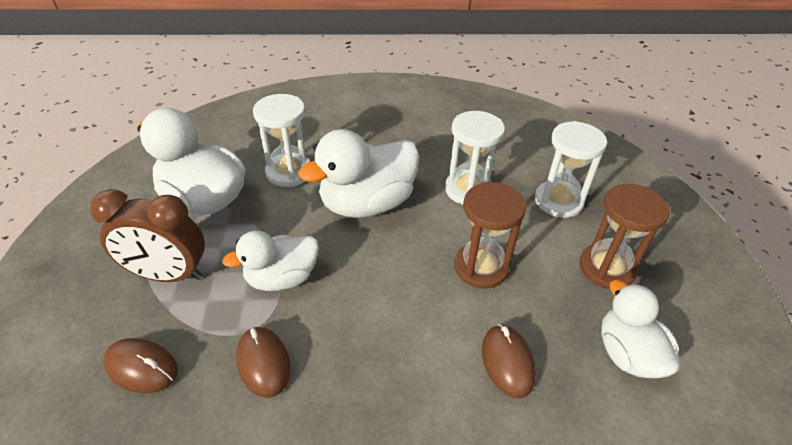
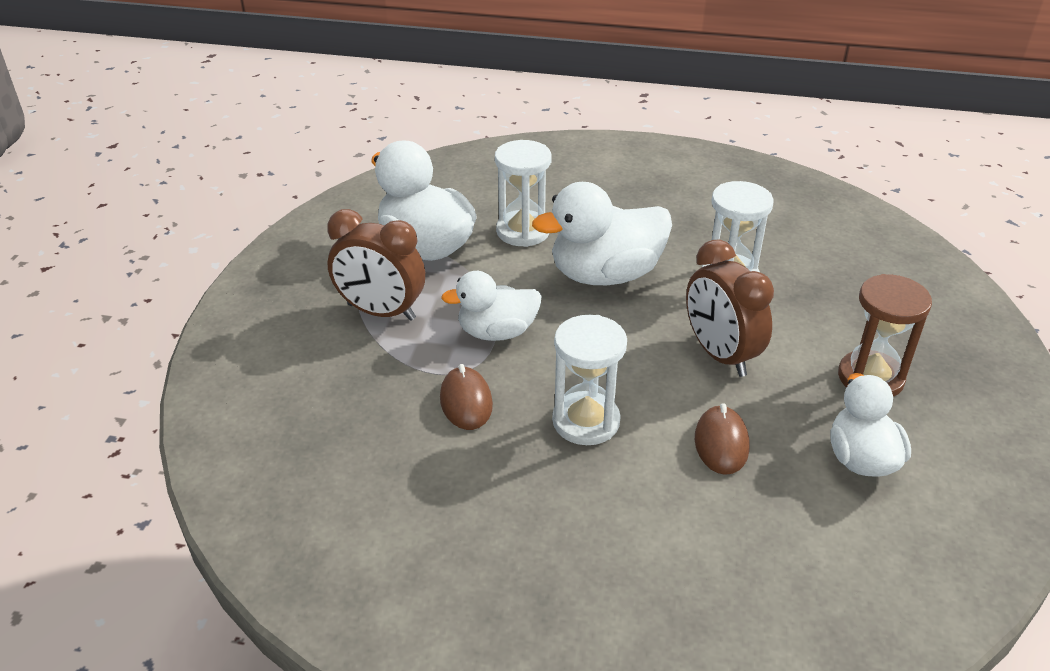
camera: 15 degrees right, 5 degrees down
(141, 367) = (348, 386): brown mouse -> none
(481, 267) = (720, 355): brown hourglass -> brown clock
(558, 201) = (838, 303): white hourglass -> white hourglass (586, 421)

